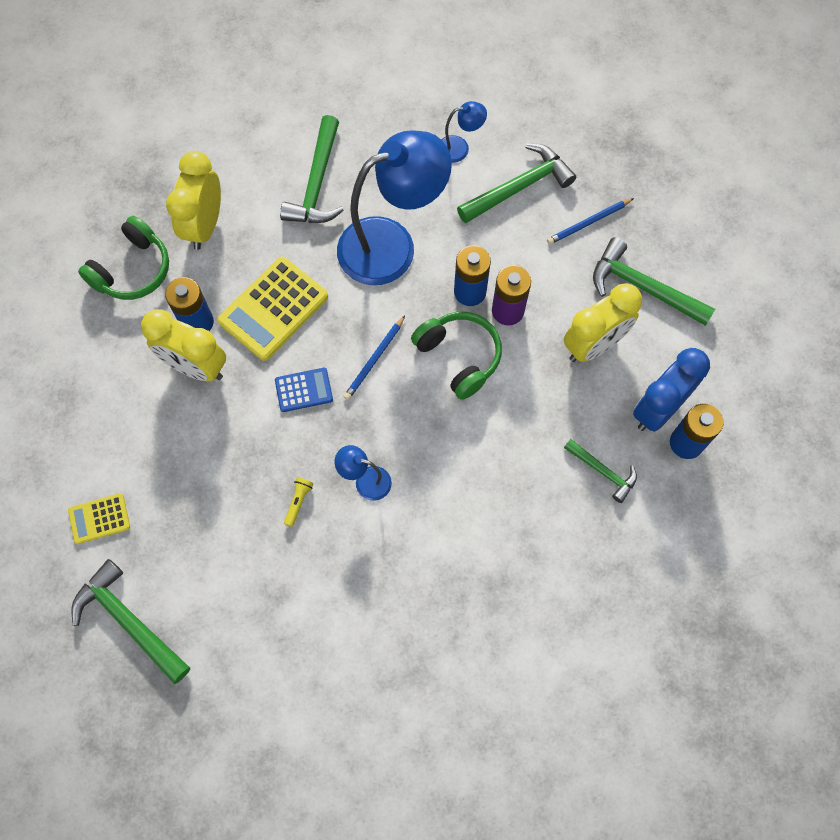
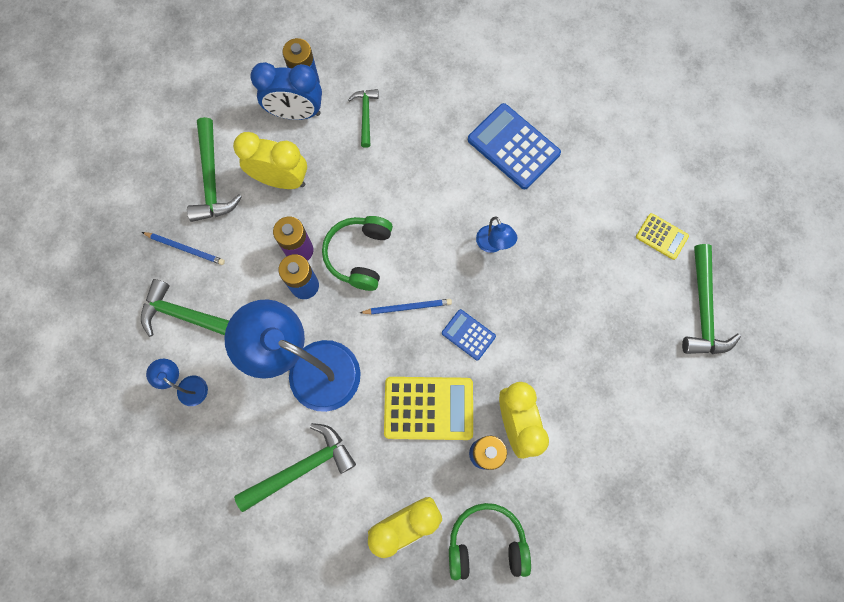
camera: 130 degrees left, 5 degrees up
(99, 519) = (667, 388): yellow calculator -> yellow calculator (661, 236)
(298, 502) = (542, 273): yellow flashlight -> none
(448, 588) = (513, 147): none -> blue calculator

